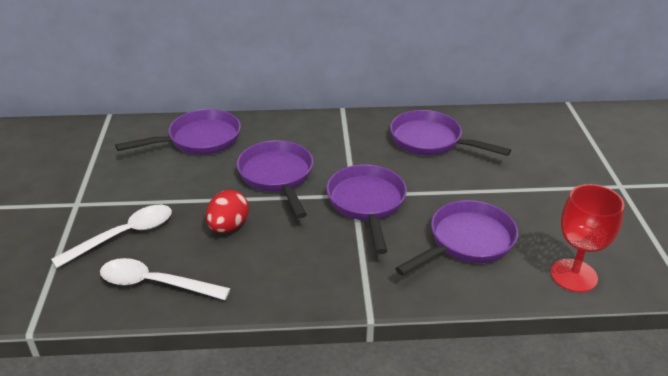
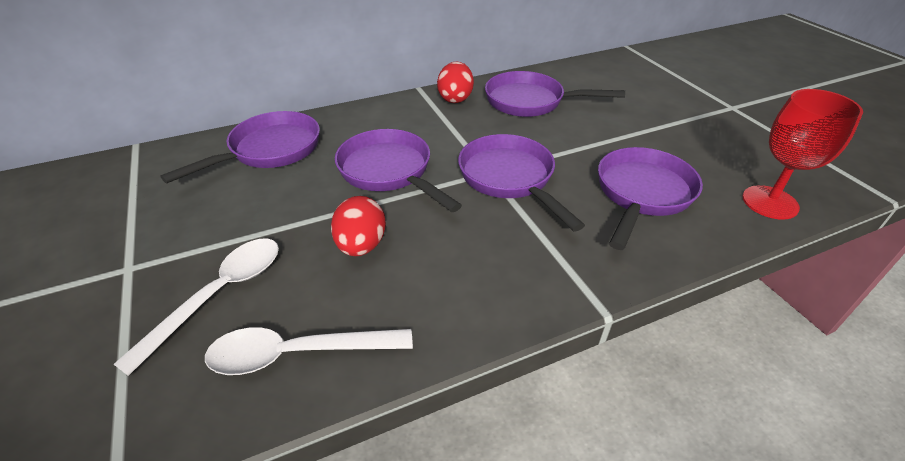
camera: 20 degrees left, 5 degrees up
(367, 125) = (455, 98): none -> red egg

